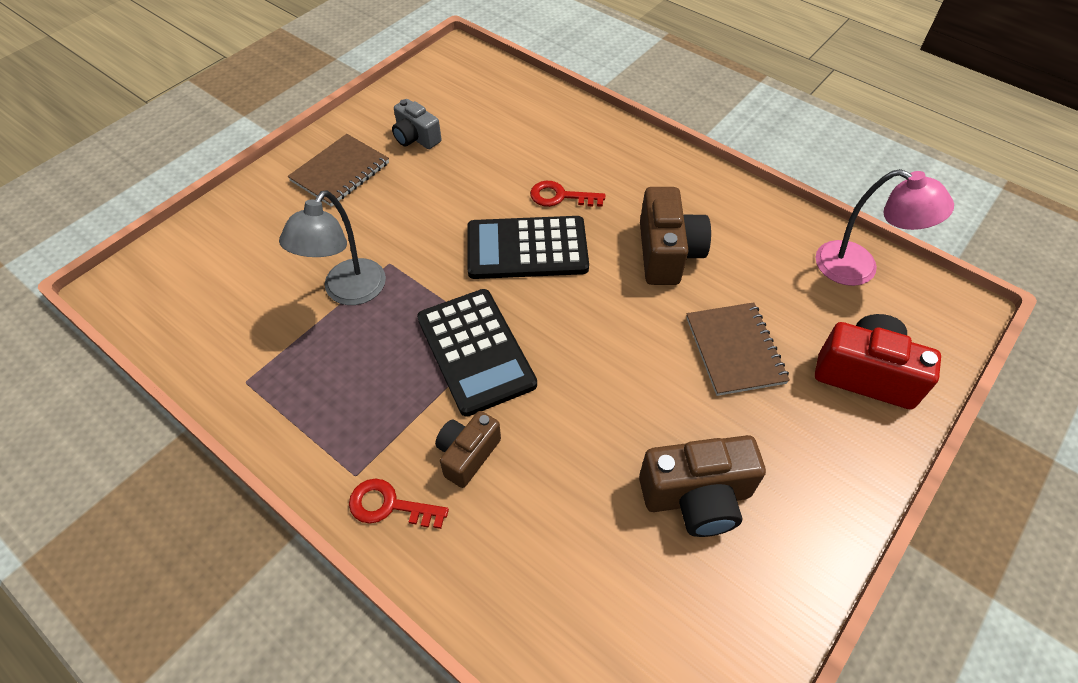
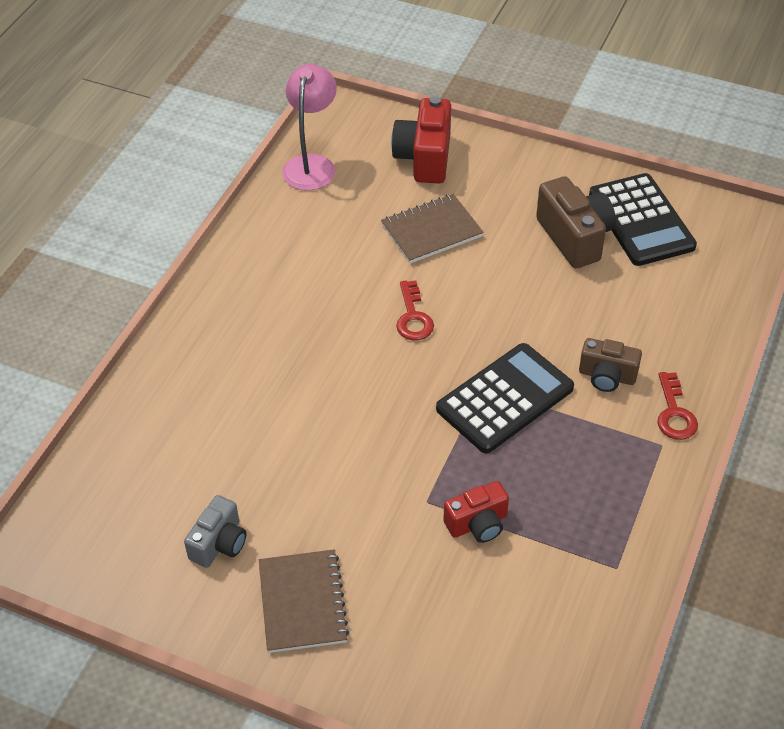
camera: 105 degrees left, 5 degrees down
(340, 172) = (302, 602): brown notebook -> brown notebook turned 60 degrees clockwise
(348, 292) = (477, 524): grey lamp -> red camera
(527, 248) = (366, 391): black calculator -> black calculator (641, 220)
(560, 196) = (283, 381): red key -> red key (413, 317)
(667, 253) = (336, 287): brown camera -> none

